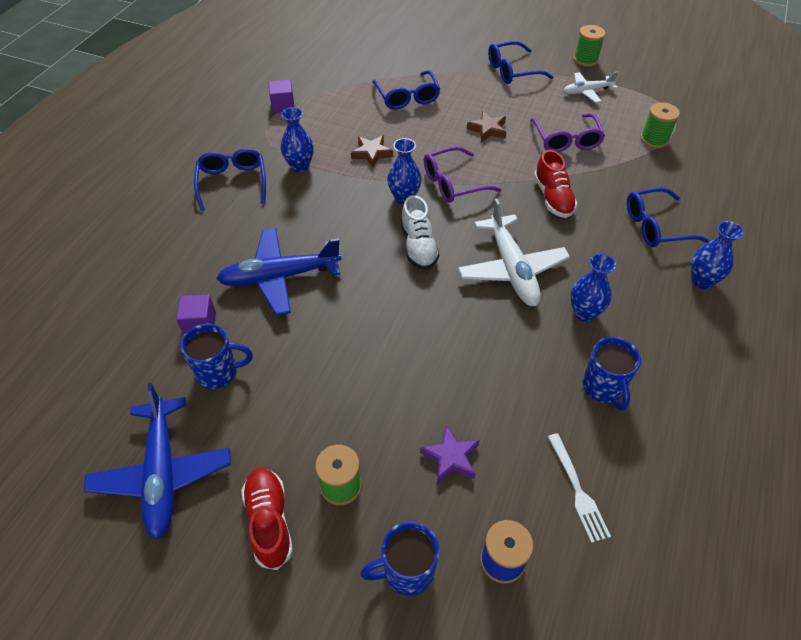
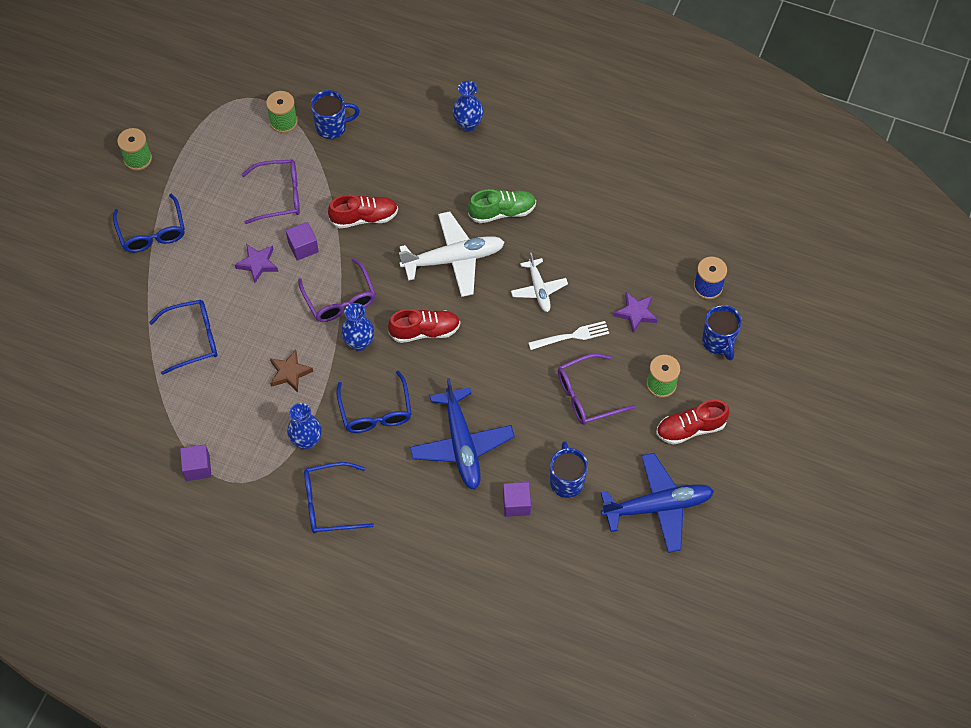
camera: 90 degrees left, 10 degrees up
(330, 397) = (587, 395): none -> purple glasses
(418, 246) = (425, 331): white shoe -> red shoe
(487, 130) = (257, 264): brown star -> purple star
(510, 157) = (303, 247): none -> purple cube
(577, 490) = (656, 238): white fork -> white fork (572, 336)
(584, 313) = (502, 212): blue vase -> green shoe
(587, 91) = (198, 166): white plane -> white plane (538, 289)
(603, 388) = (574, 210): blue mug -> blue mug (332, 127)
(656, 226) = (404, 143): blue glasses -> blue glasses (375, 411)

